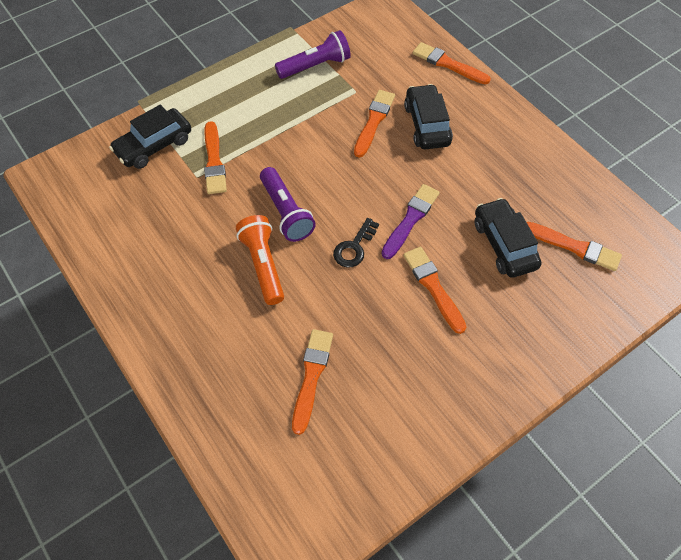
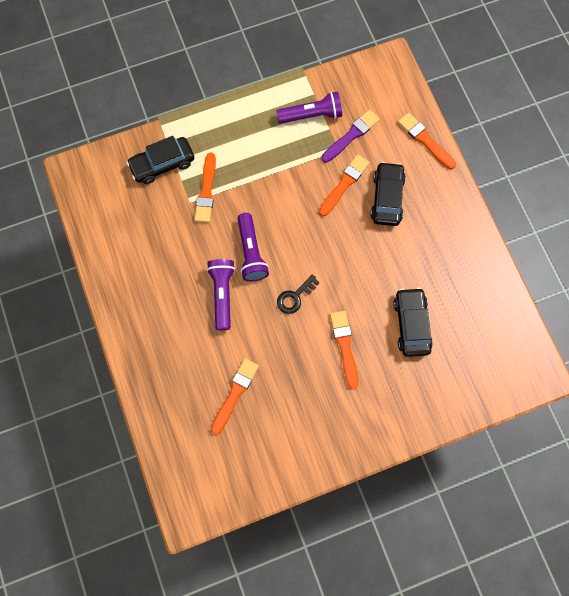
camera: 15 degrees right, 15 degrees up
(263, 265) = (222, 294): orange flashlight -> purple flashlight
(410, 219) = (345, 283): purple brush -> purple brush (351, 135)
(574, 247) = (465, 341): orange brush -> none

